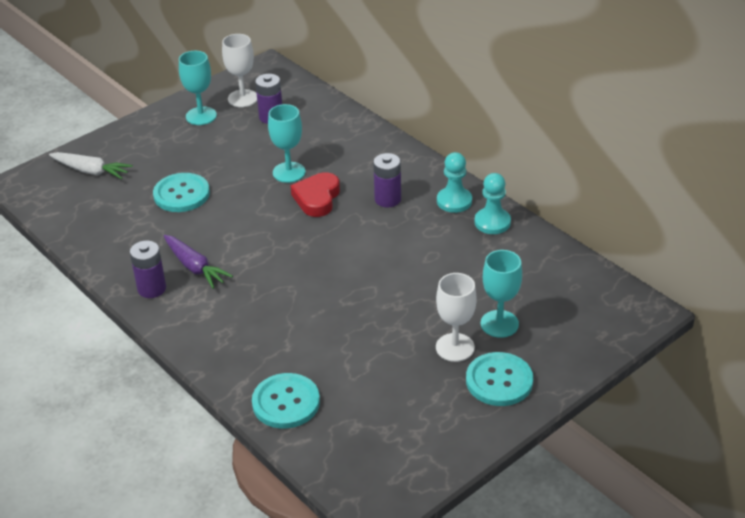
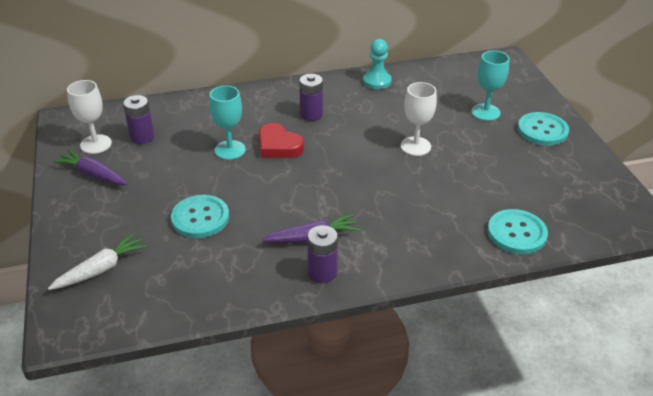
camera: 65 degrees left, 0 degrees up
(201, 116) = (93, 175): turquoise goblet -> purple carrot
(454, 201) = (340, 88): turquoise pawn -> none
(455, 347) = (499, 137): white goblet -> white goblet (415, 146)

